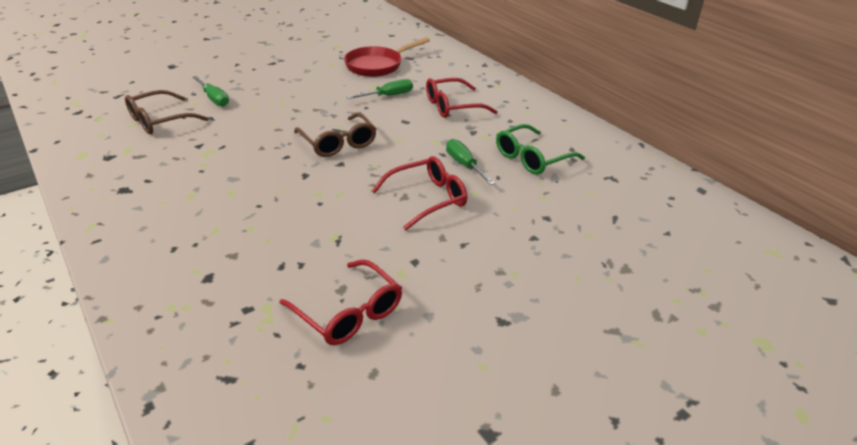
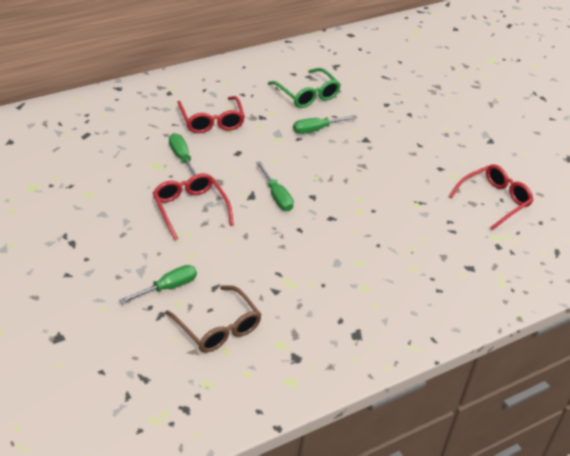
camera: 90 degrees left, 5 degrees up
(338, 143) = (276, 196): brown glasses -> green screwdriver
(377, 65) = (102, 160): red pan -> none
(427, 199) = (365, 154): red glasses -> red glasses (190, 209)

